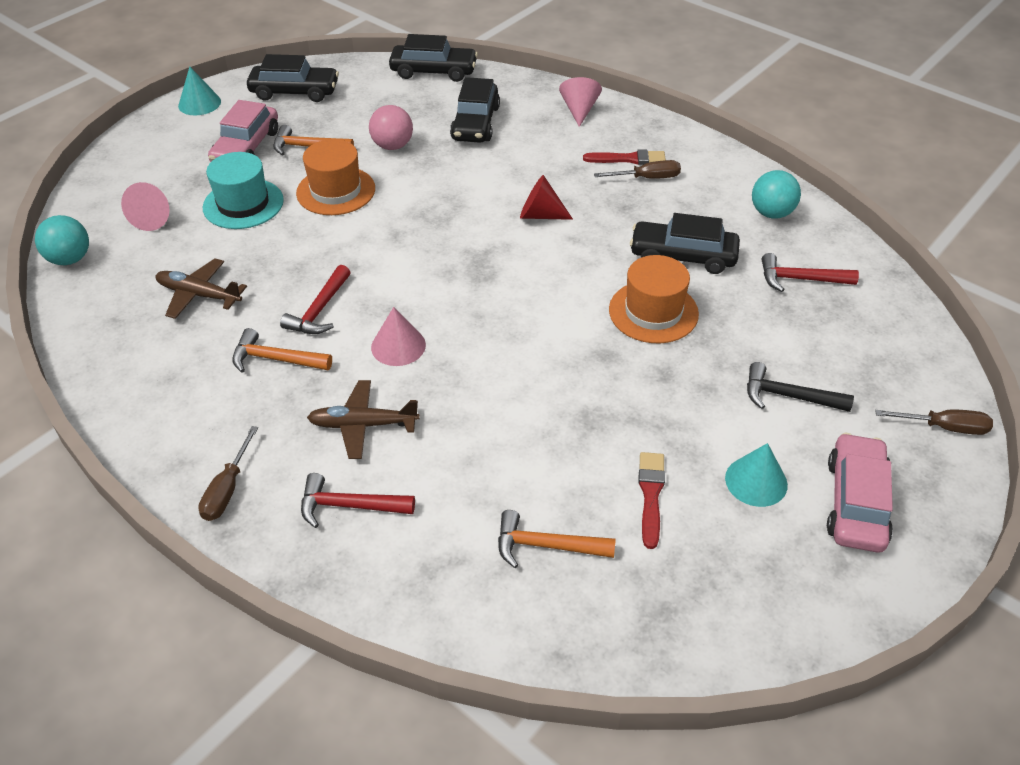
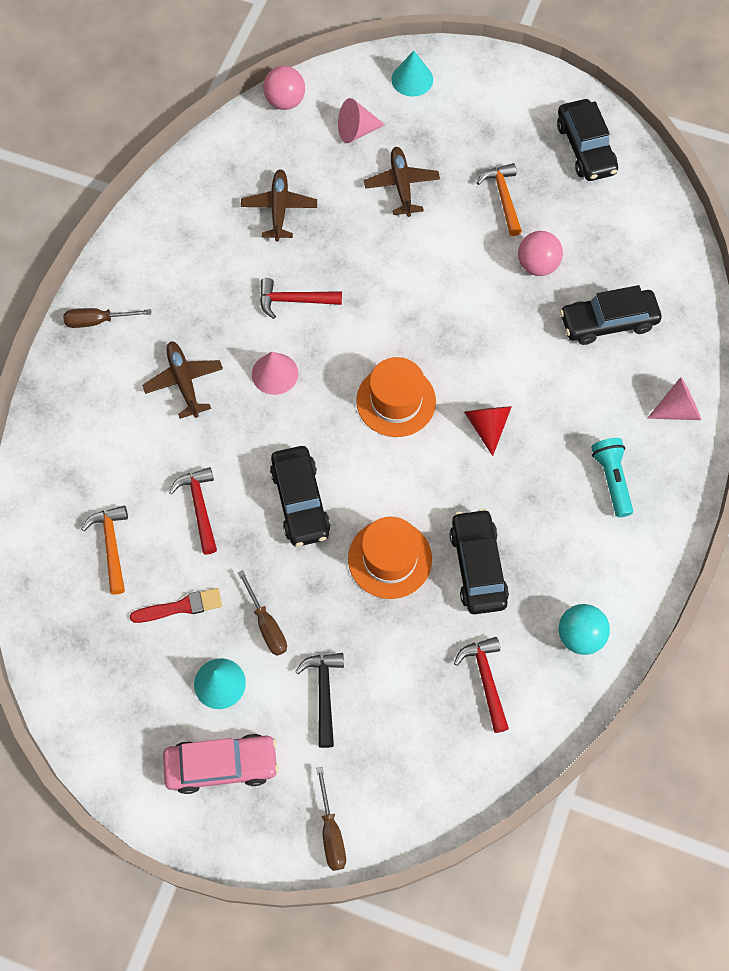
camera: 70 degrees right, 20 degrees up
(70, 259) = (285, 101): turquoise ball -> pink ball
(199, 103) = (529, 82): turquoise cone -> turquoise cone (412, 79)
(243, 204) = (401, 186): turquoise hat -> brown plane
(246, 147) = (481, 150): pink car -> none
(276, 359) = (229, 294): orange hammer -> none
(336, 191) = (450, 247): orange hat -> orange hat (396, 401)
(349, 506) = (107, 404): red hammer -> red hammer (199, 507)
(434, 71) = (682, 252): black car -> black car (300, 501)
(628, 159) = (611, 479): red brush -> turquoise flashlight
(647, 178) = (587, 505): brown screwdriver -> brown screwdriver (267, 625)

